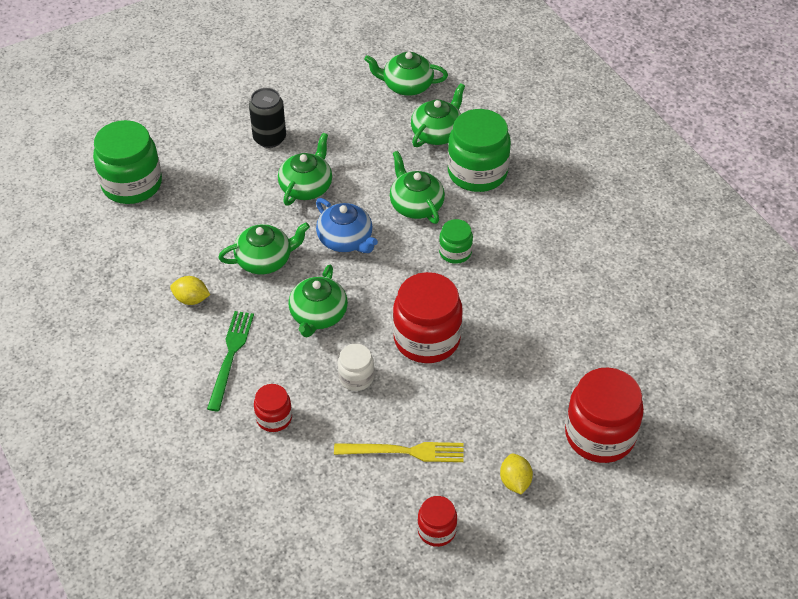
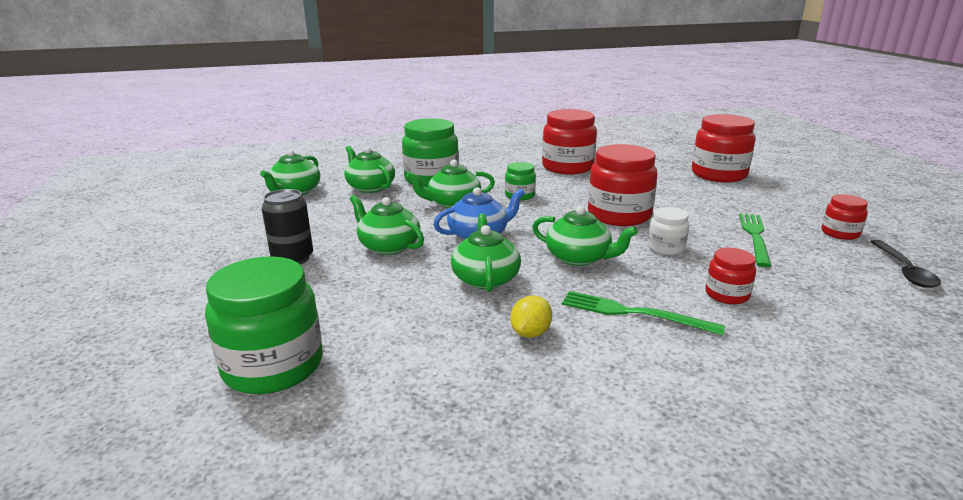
camera: 75 degrees left, 25 degrees down
(356, 564) = (904, 270): none -> black spoon
(404, 451) = (755, 237): yellow fork -> green fork
(515, 481) = (773, 202): yellow lemon -> none
(567, 281) = (567, 167): none -> red jar

